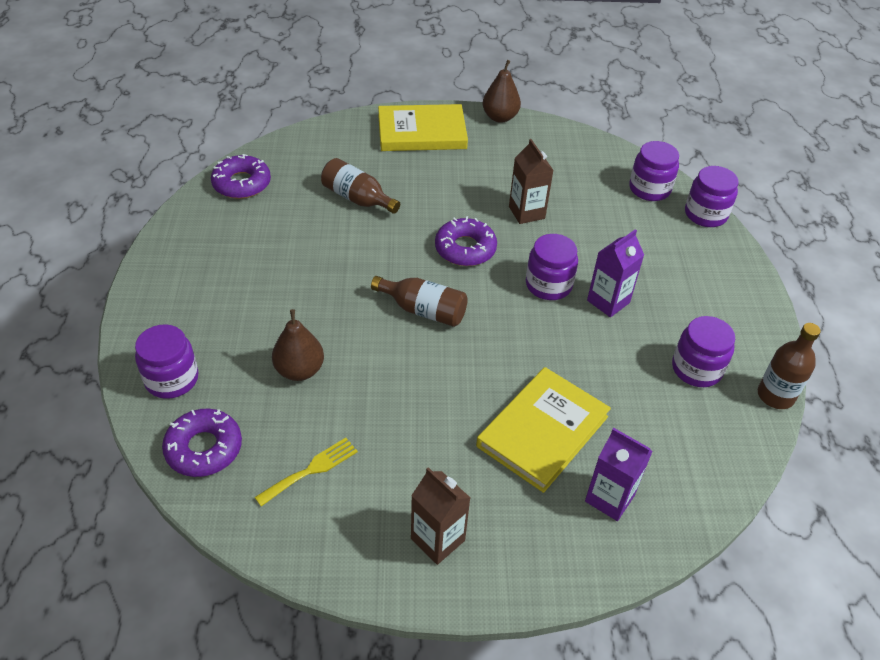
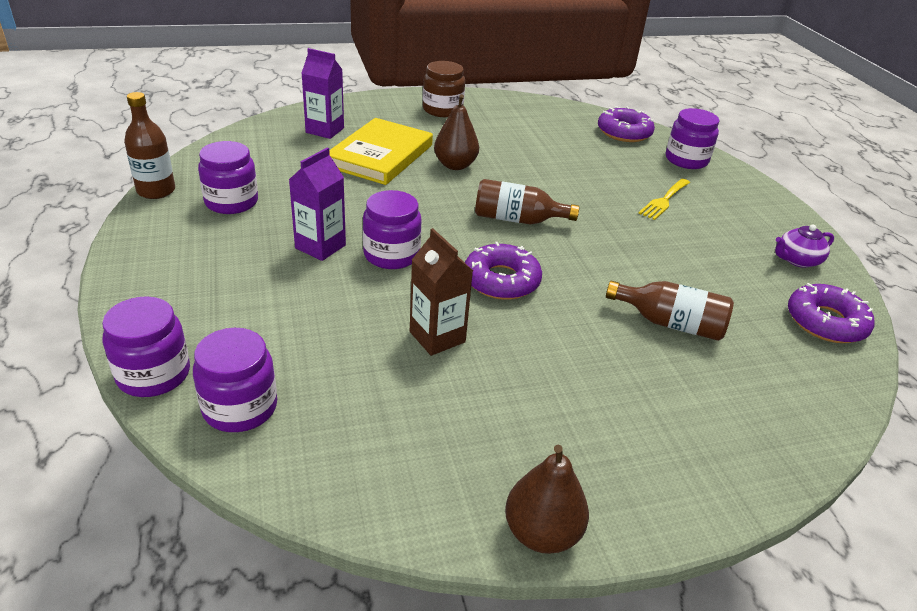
camera: 165 degrees right, 10 degrees down
(200, 233) = (797, 260): none -> purple teapot
(300, 370) = (596, 172): brown pear -> brown pear (455, 165)
(311, 470) = (544, 129): yellow fork -> yellow fork (664, 200)
(422, 132) = (663, 460): yellow book -> none
(437, 539) = (442, 110): brown carton -> brown jar

